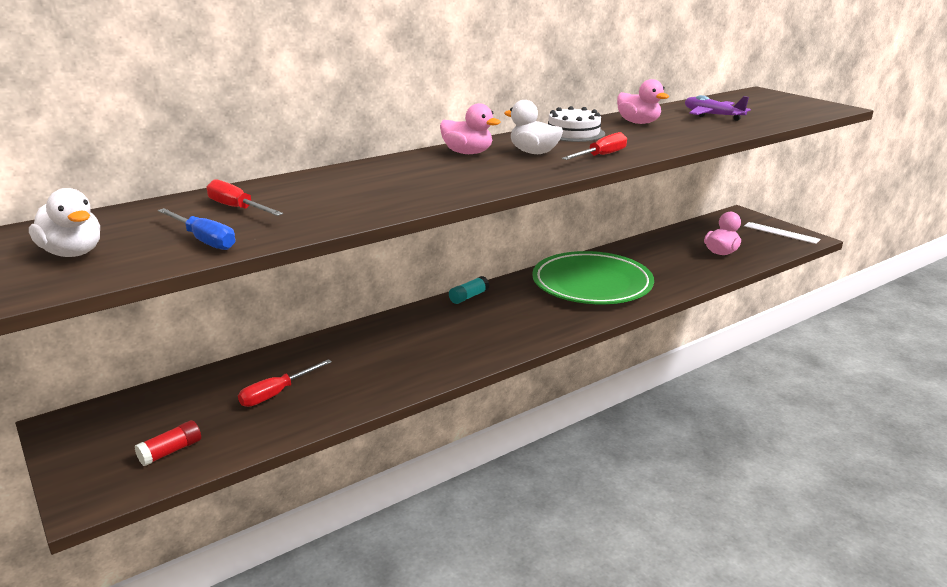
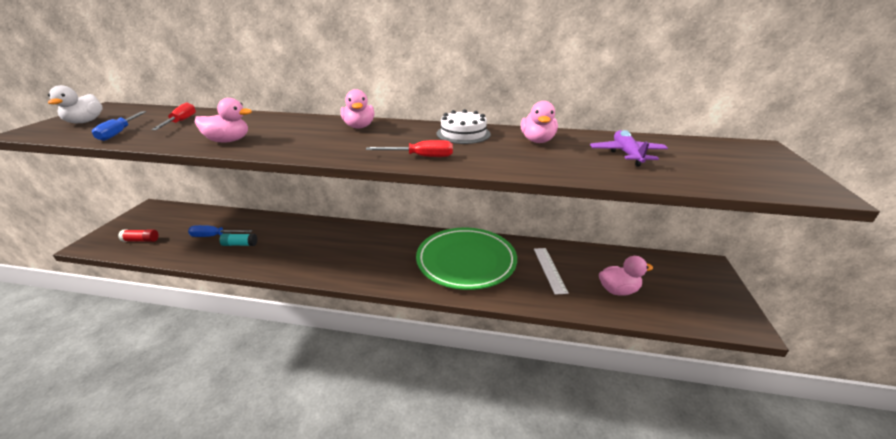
camera: 45 degrees right, 5 degrees up
(276, 394) = (214, 236): red screwdriver -> blue screwdriver
(386, 201) = (228, 141): none -> pink duck
(469, 297) = (384, 231): turquoise glue stick -> turquoise glue stick (240, 244)
(533, 152) = (391, 139): white duck -> none
(781, 233) = (721, 303): white ruler -> white ruler (549, 269)

